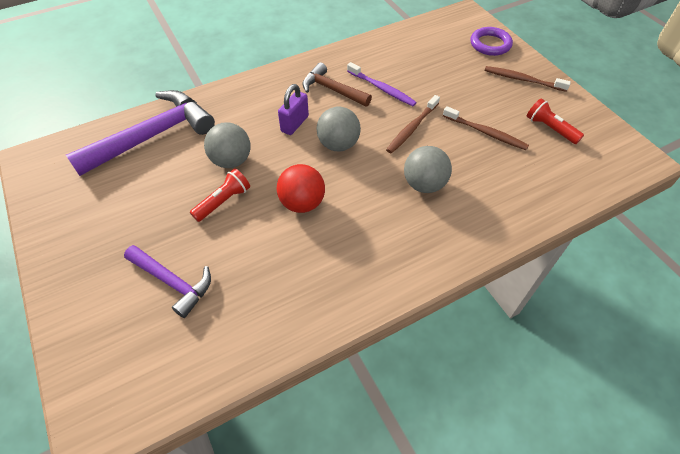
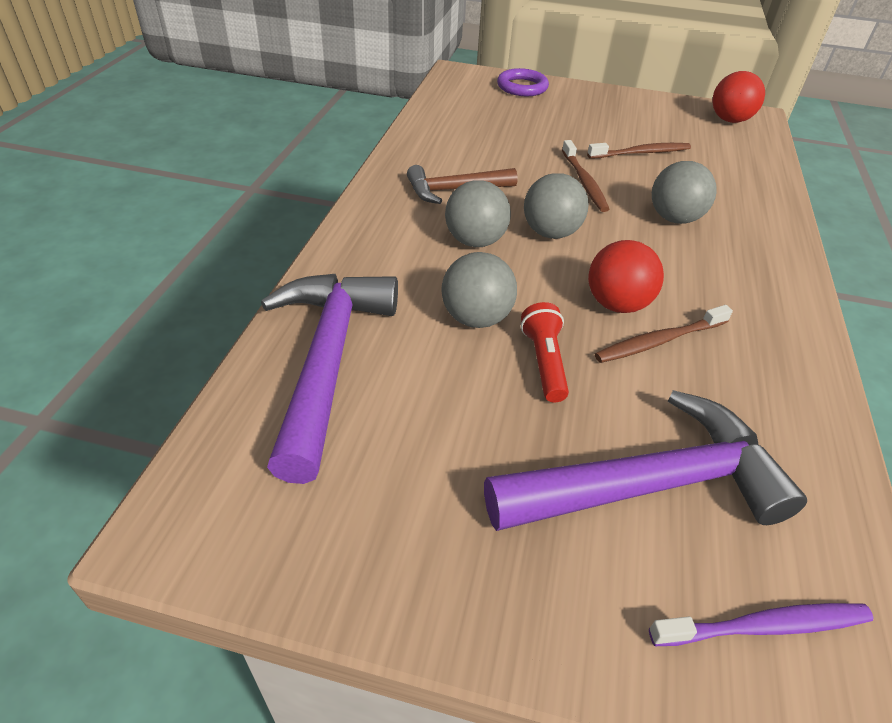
camera: 50 degrees left, 10 degrees down
(173, 282) = (650, 484): purple hammer -> purple hammer, size x1.71
(294, 124) = (475, 241): purple padlock -> grey ball
(382, 89) = (500, 164): purple toothbrush -> purple toothbrush (765, 626)
(522, 79) = (593, 101): brown toothbrush -> brown toothbrush (658, 341)
(550, 128) = (674, 126): red flashlight -> none
(608, 149) = (729, 120): none -> red ball

